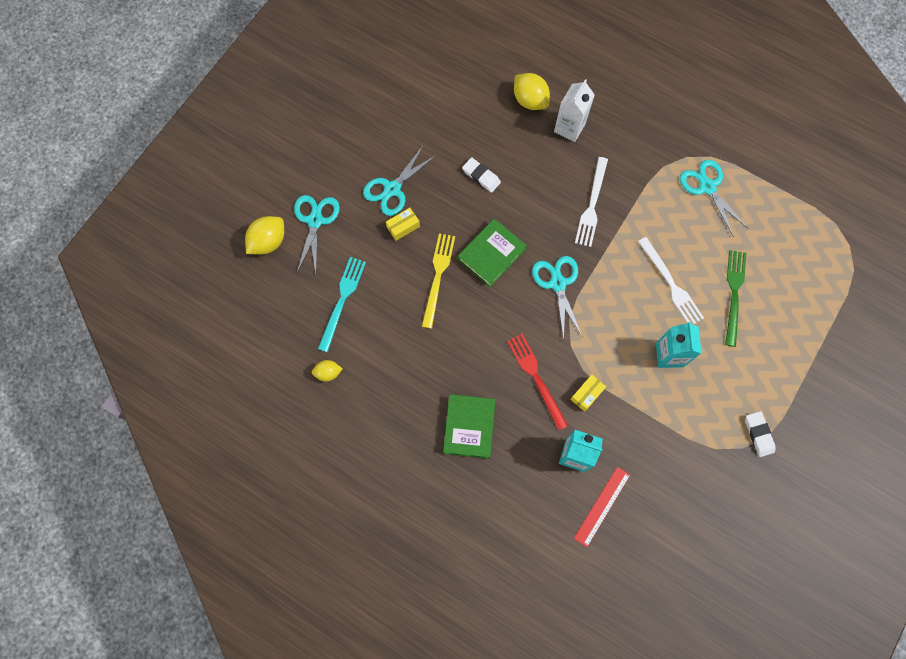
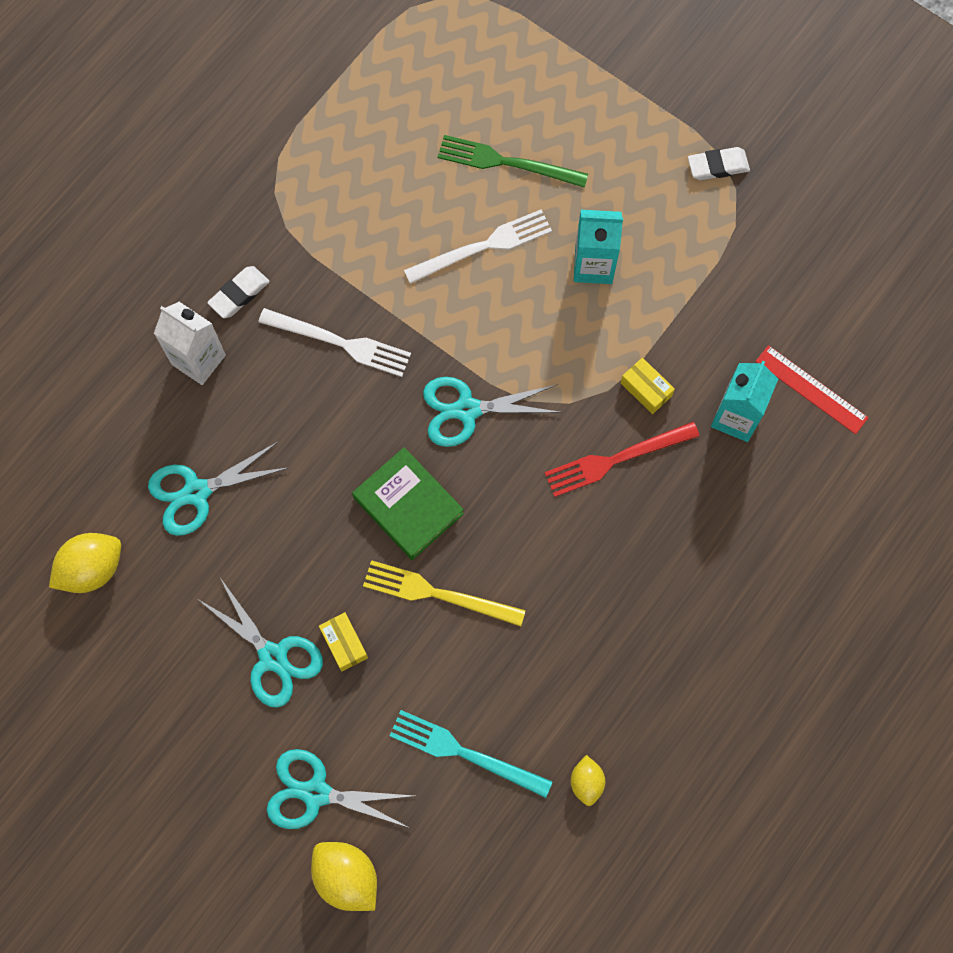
camera: 85 degrees left, 0 degrees up
(469, 427) = (686, 566): green book -> none
(481, 176) = (268, 509): white eraser -> white eraser (239, 294)
(530, 100) = (138, 416): yellow lemon -> yellow lemon (92, 569)
(707, 187) = (330, 171): turquoise scissors -> turquoise scissors (196, 493)

